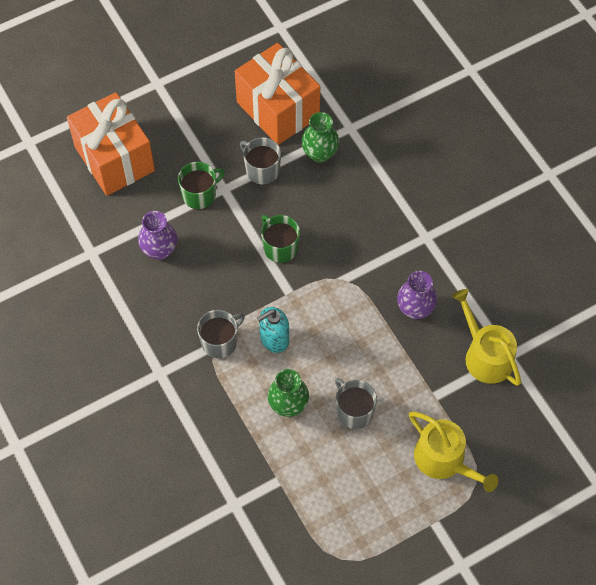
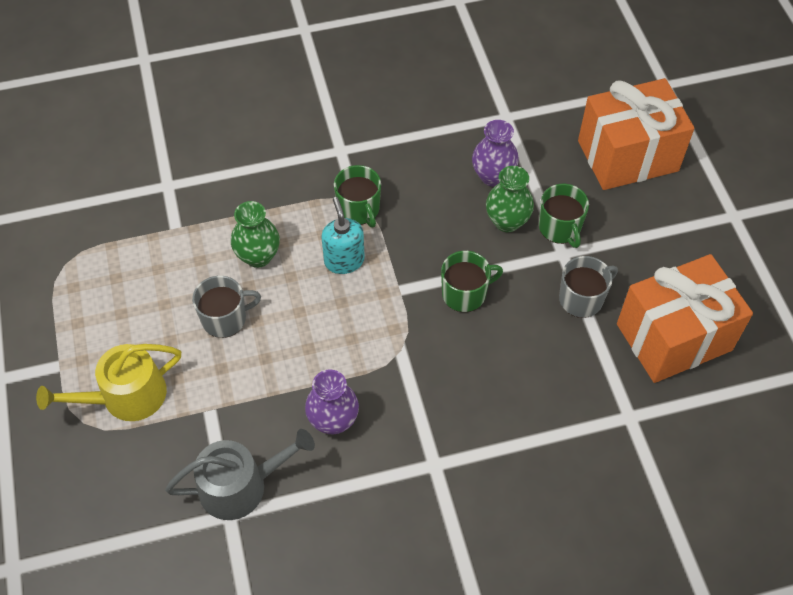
camera: 105 degrees right, 5 degrees down
(220, 341) = (359, 209): grey mug -> green mug
(320, 153) = (594, 369): green vase -> green vase (507, 221)
(485, 355) = (241, 485): yellow watering can -> grey watering can

